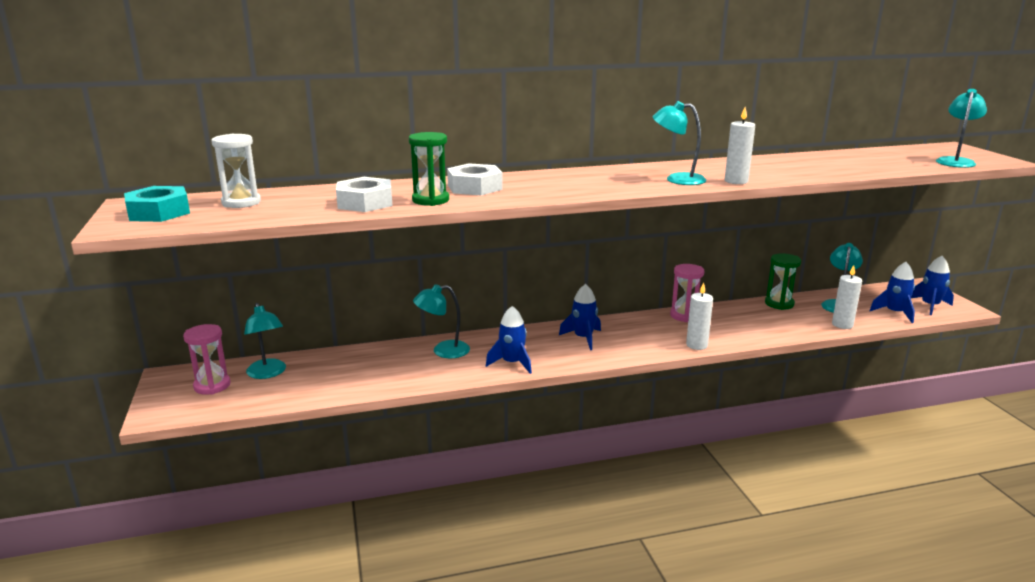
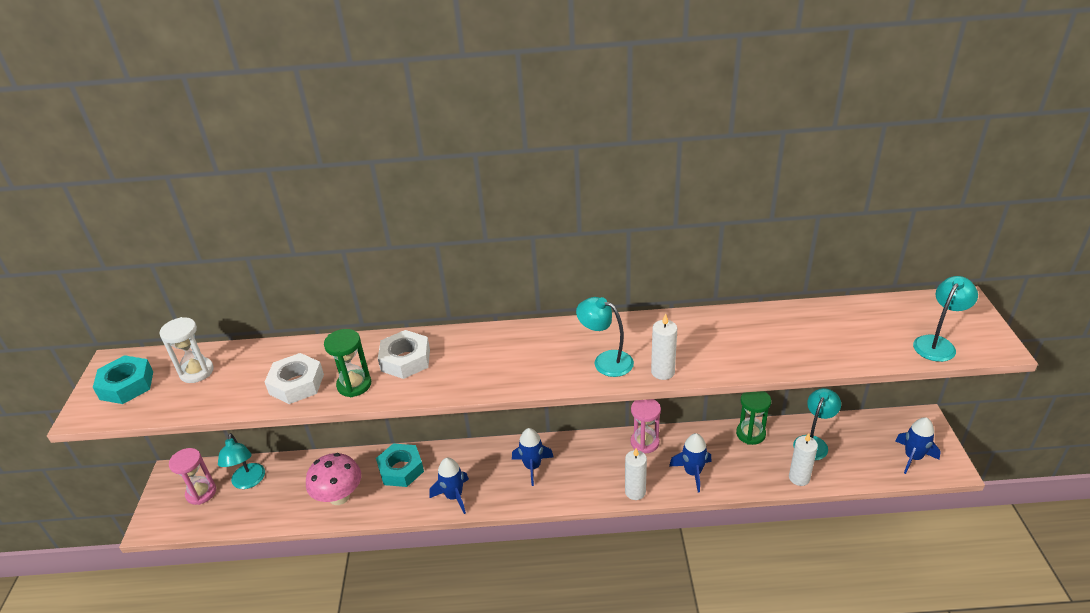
camera: 15 degrees right, 15 degrees up
(382, 374) = (339, 496): none -> pink mushroom
(443, 351) = (401, 469): turquoise lamp -> turquoise nut
(894, 313) = (866, 465): blue rocket -> blue rocket (692, 472)

